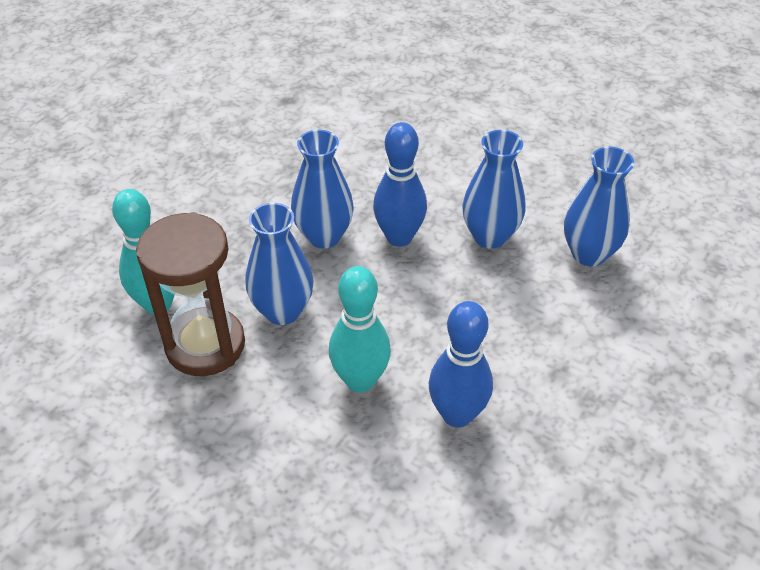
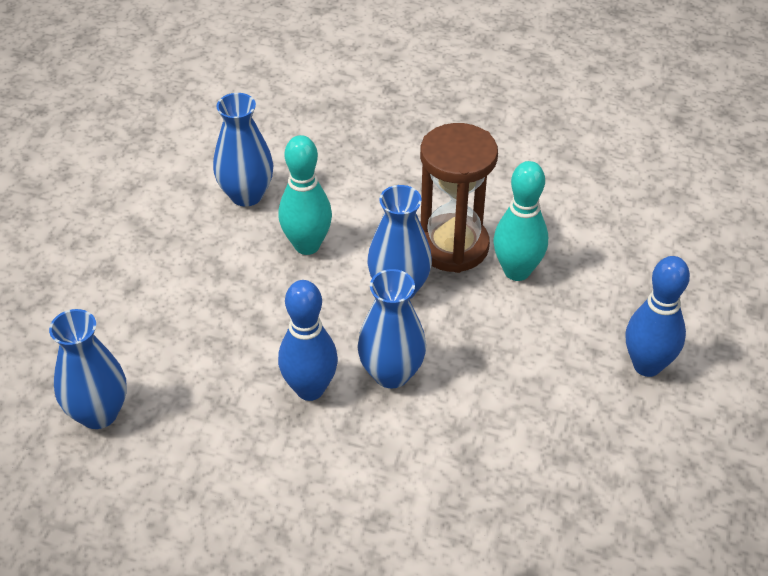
camera: 165 degrees right, 0 degrees up
(457, 414) = (219, 236): blue bowling pin -> blue bowling pin (647, 365)
(490, 236) = (210, 412): blue vase -> blue vase (246, 195)

